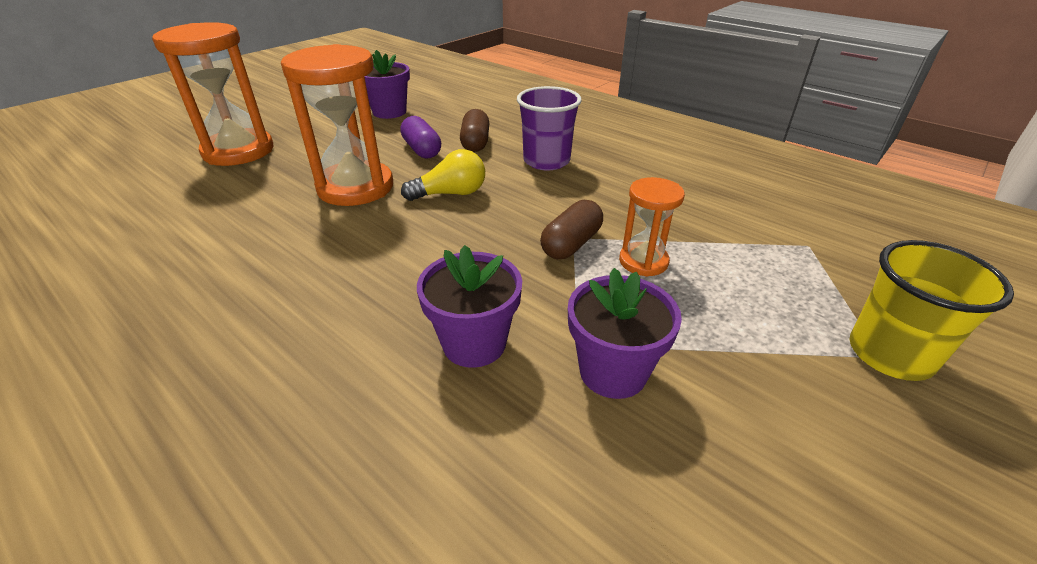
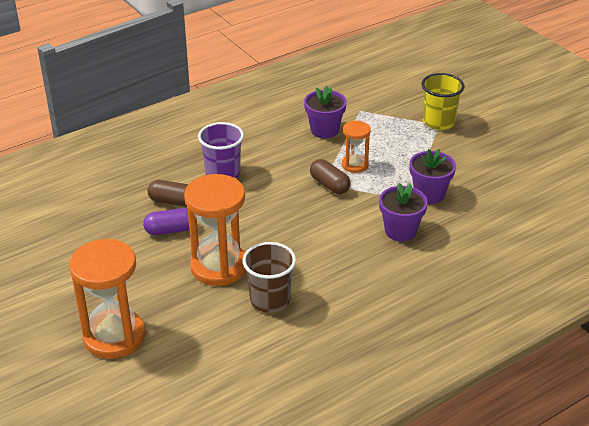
camera: 75 degrees left, 0 degrees up
(284, 233) = (270, 300): none -> brown cup
(389, 112) = (76, 243): purple flower pot -> purple flower pot (324, 130)
(450, 194) = (250, 223): yellow light bulb -> none

